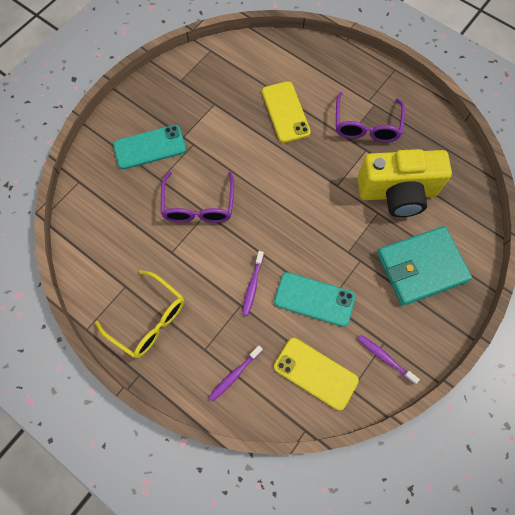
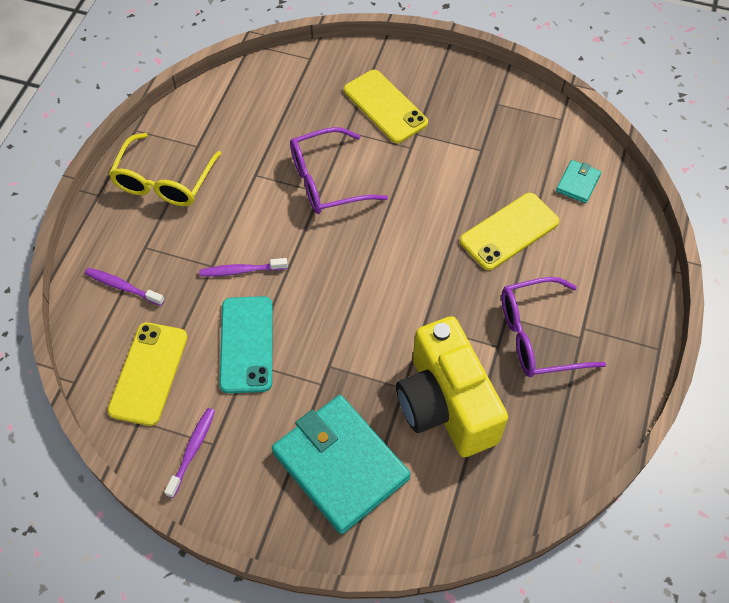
camera: 70 degrees right, 10 degrees down
(150, 147) = (385, 106): turquoise phone -> yellow phone
(264, 61) = (578, 183): none -> turquoise wallet

